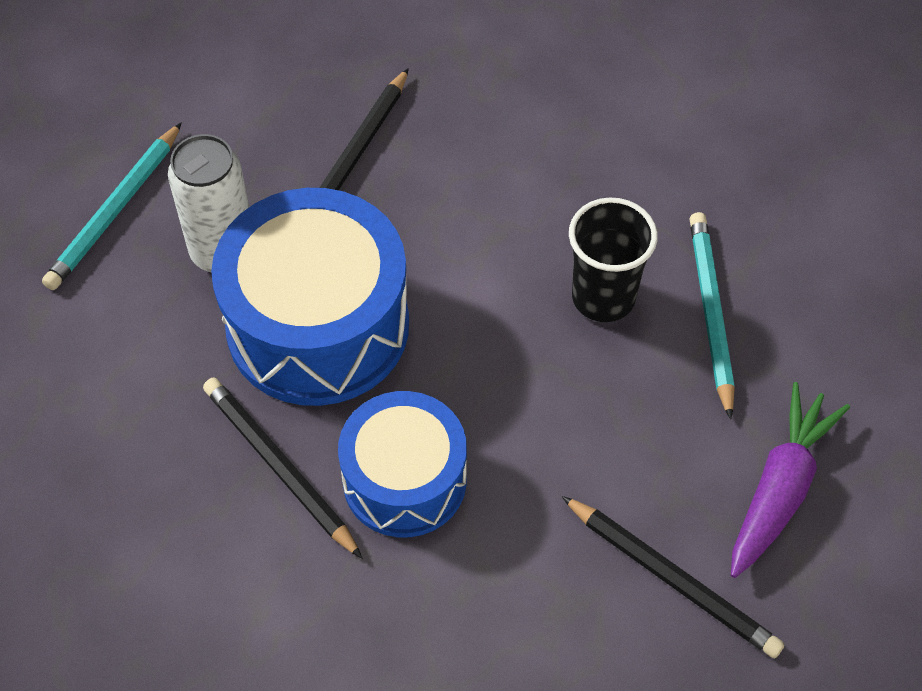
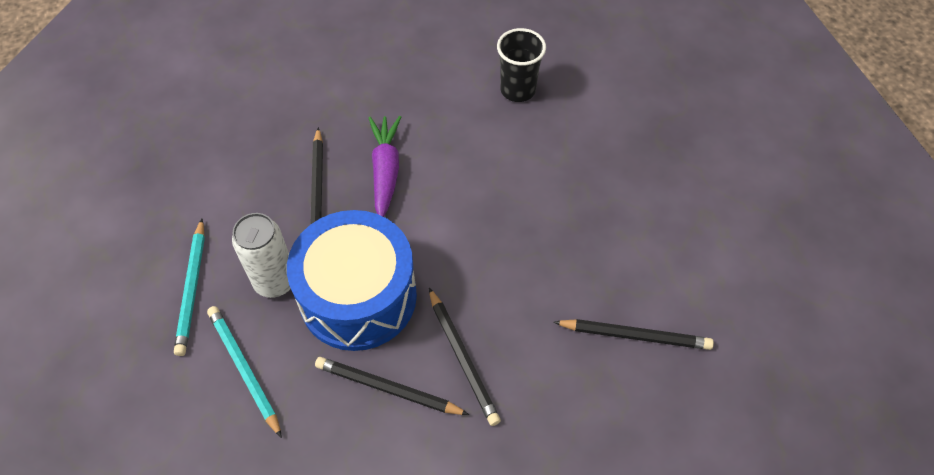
camera: 30 degrees left, 0 degrees up
(404, 480) = (462, 358): blue drum -> black pencil
(603, 297) = (504, 204): black cup -> black cup (518, 90)
(710, 313) = (564, 185): turquoise pencil -> turquoise pencil (244, 369)
(780, 488) = (656, 259): purple carrot -> purple carrot (385, 170)

